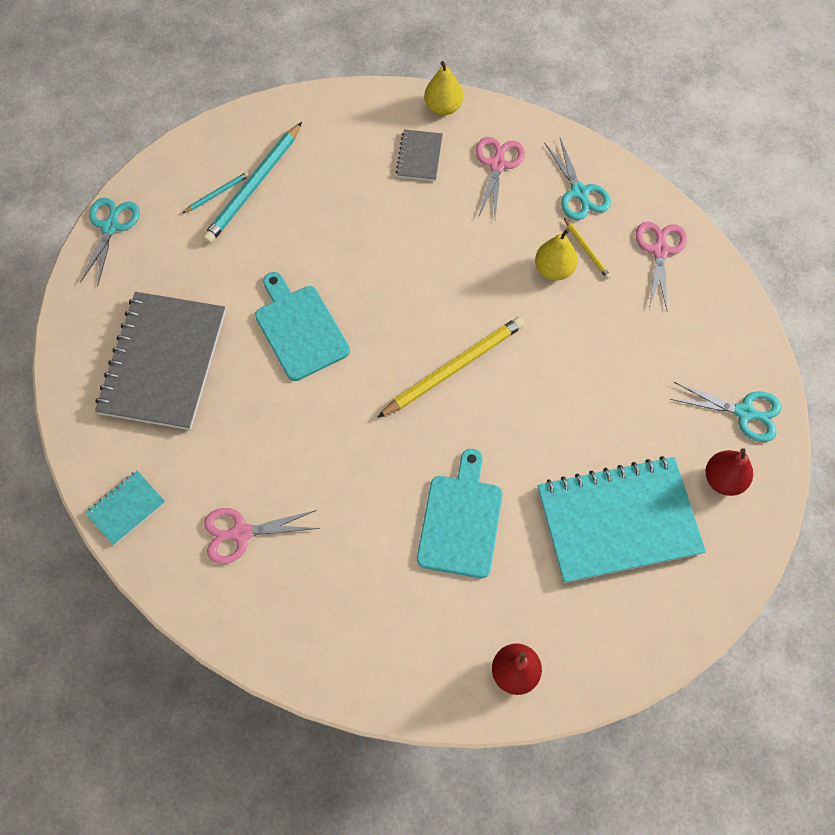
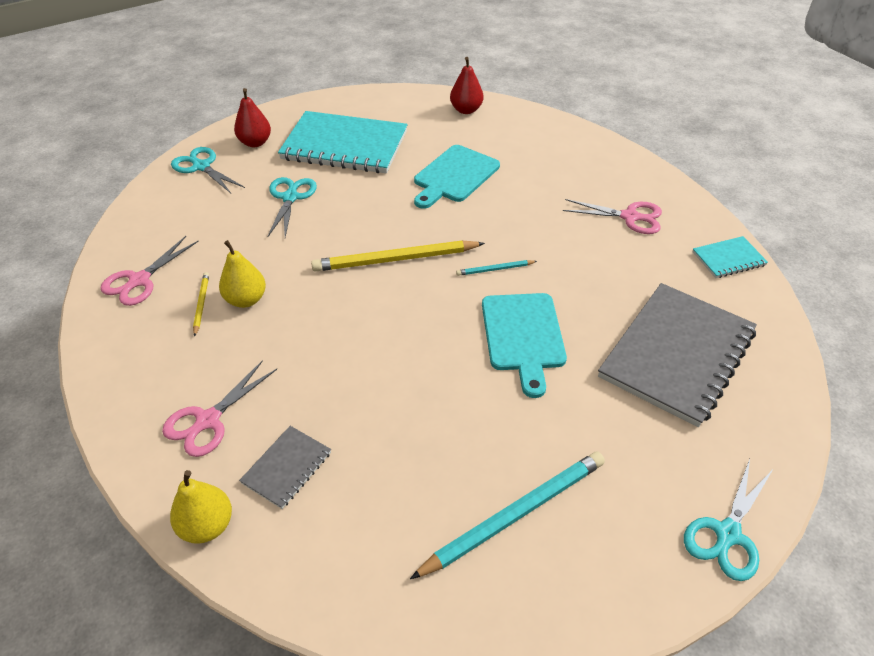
camera: 155 degrees left, 20 degrees down
(217, 193) = (567, 524): turquoise pencil -> turquoise pencil (495, 269)
(579, 192) = (154, 357): turquoise scissors -> turquoise scissors (290, 197)

